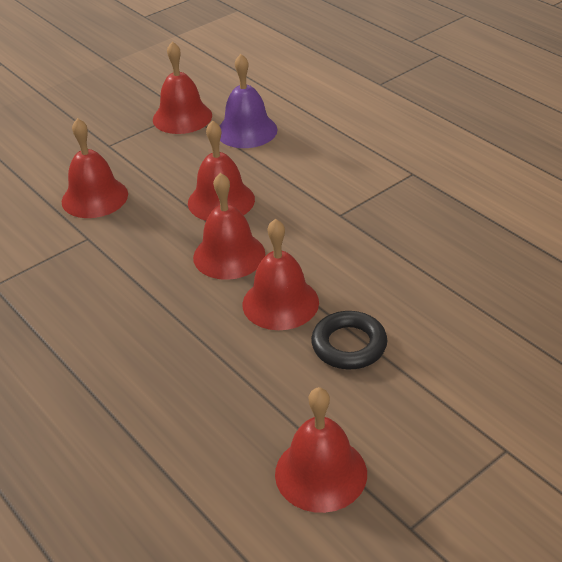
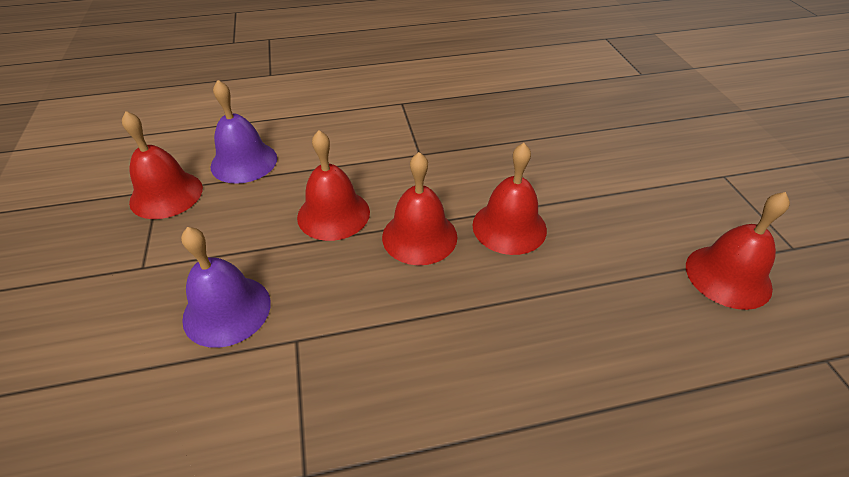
camera: 65 degrees left, 5 degrees up
(94, 197) = (227, 310): red bell -> purple bell
(349, 345) = (584, 207): black ring -> none

